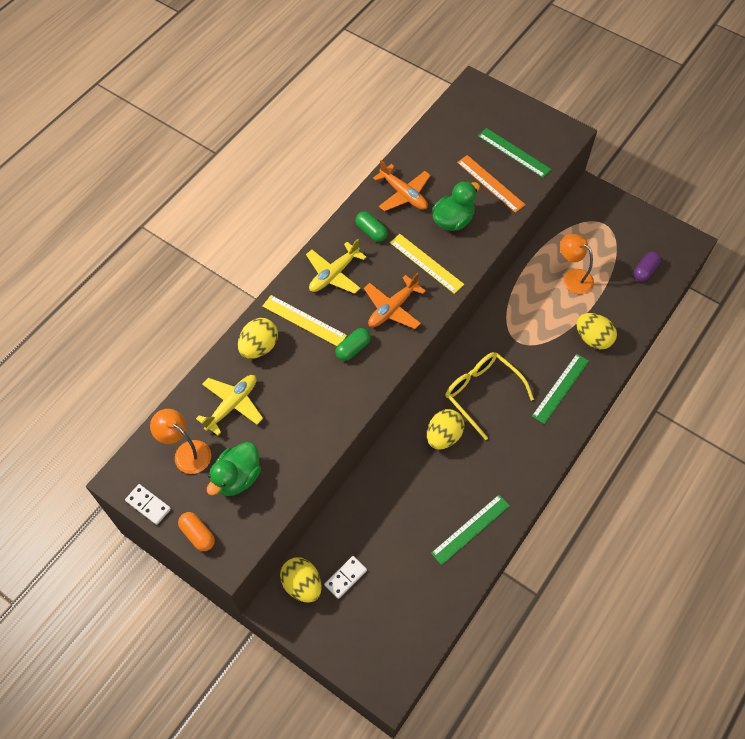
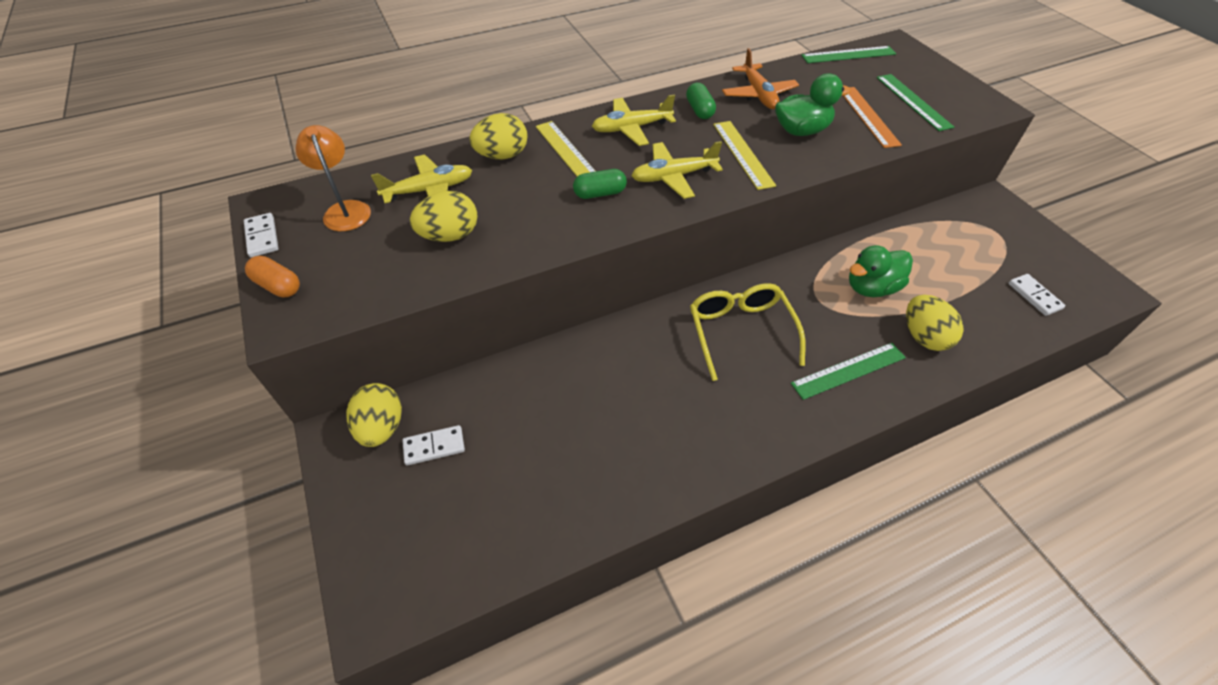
camera: 30 degrees right, 10 degrees down
(198, 534) = (278, 286): orange capsule -> orange capsule turned 45 degrees counterclockwise
(237, 477) = (371, 253): green duck -> green duck (871, 288)
(392, 308) = (673, 177): orange plane -> yellow plane
(443, 436) = (663, 354): yellow egg -> yellow egg (450, 236)
(470, 529) = (626, 473): green ruler -> green ruler (848, 55)
(573, 277) = (928, 267): orange lamp -> none
(644, 271) = (1034, 296): purple capsule -> white domino

